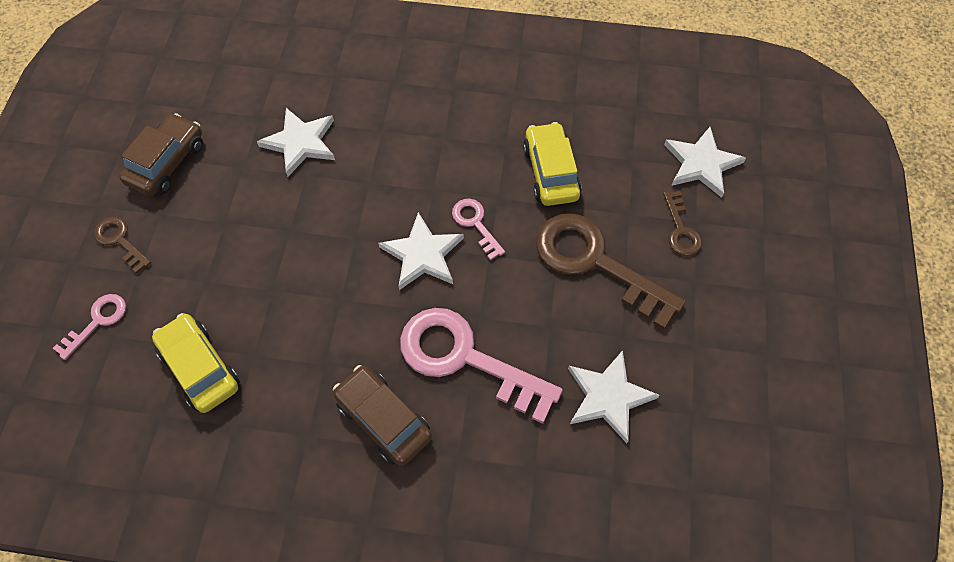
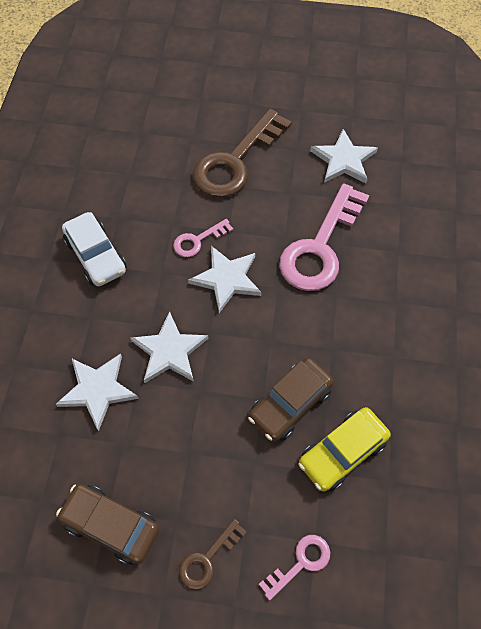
camera: 90 degrees left, 0 degrees up
(97, 321) = (300, 563): pink key -> pink key turned 105 degrees clockwise
(383, 419) = (374, 302): brown car -> brown car (290, 404)
(456, 129) = (96, 256): none -> white car
(550, 172) = (149, 187): yellow car -> none
(680, 229) = (207, 108): brown key -> none
(701, 164) = (148, 91): white star -> white star (169, 351)

